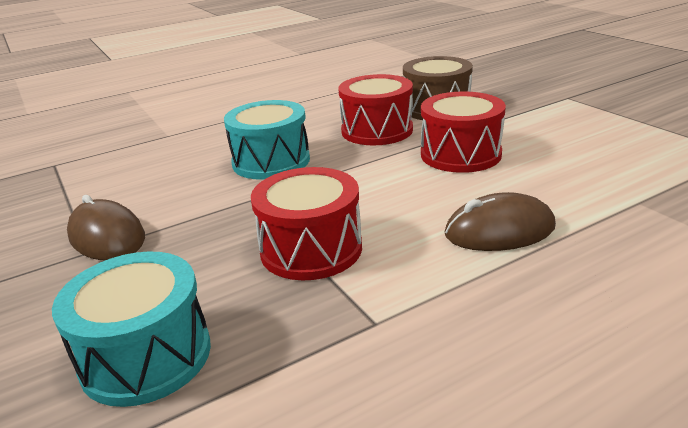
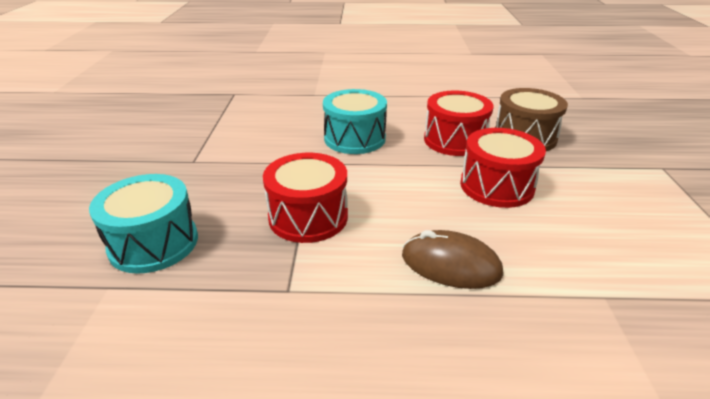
camera: 30 degrees right, 5 degrees up
(107, 237) = (211, 155): brown mouse -> none

